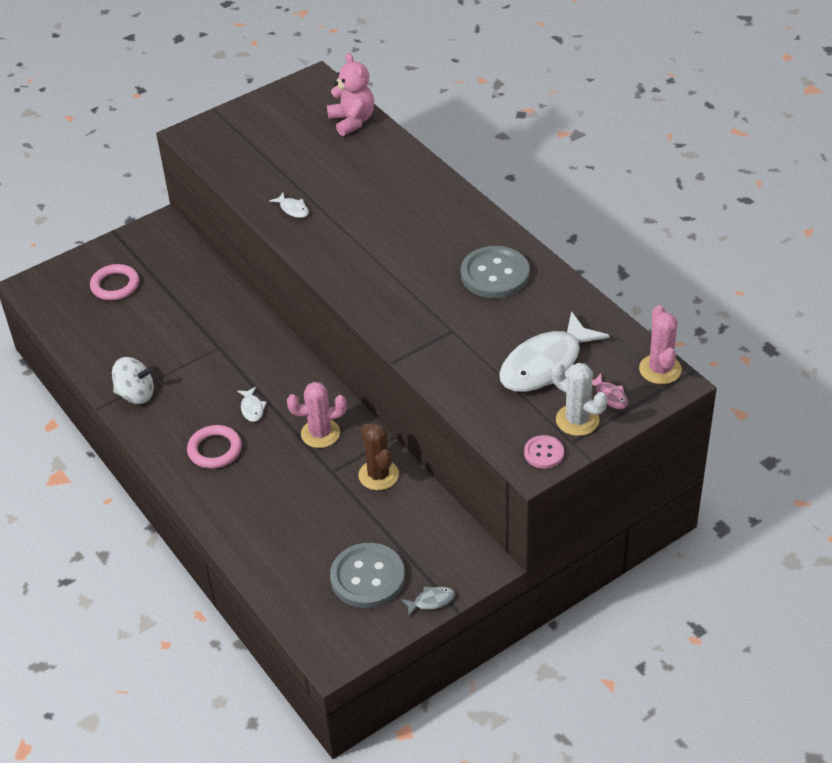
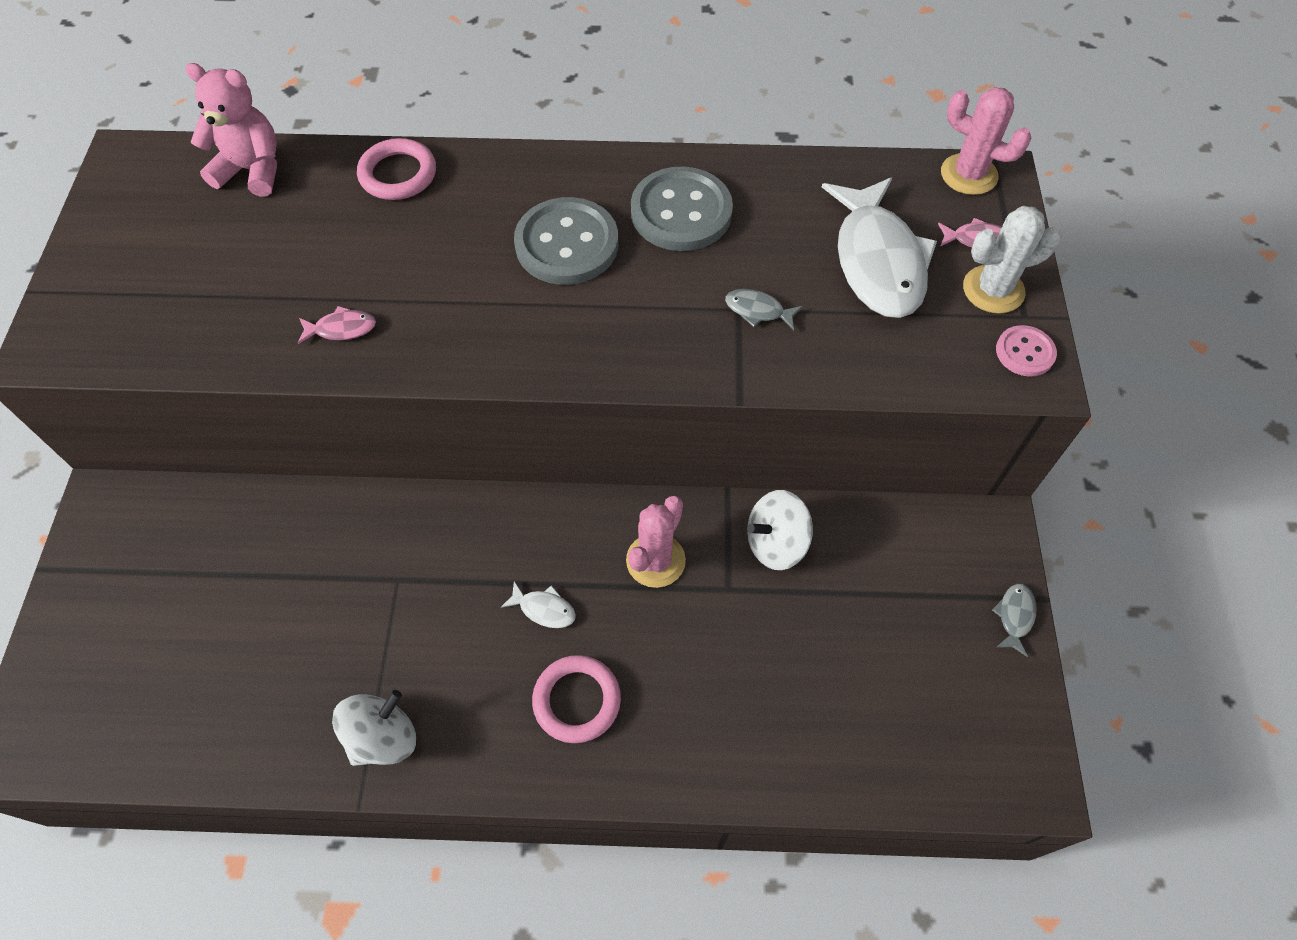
camera: 55 degrees left, 15 degrees up
(115, 285) = (147, 632): pink ring -> pink ring (398, 174)
(293, 209) = (341, 329): white fish -> pink fish
(367, 577) = (931, 660): grey button -> grey button (567, 244)
(378, 475) = (775, 543): brown cactus -> white spinning top
(458, 338) = (758, 310): none -> grey fish

